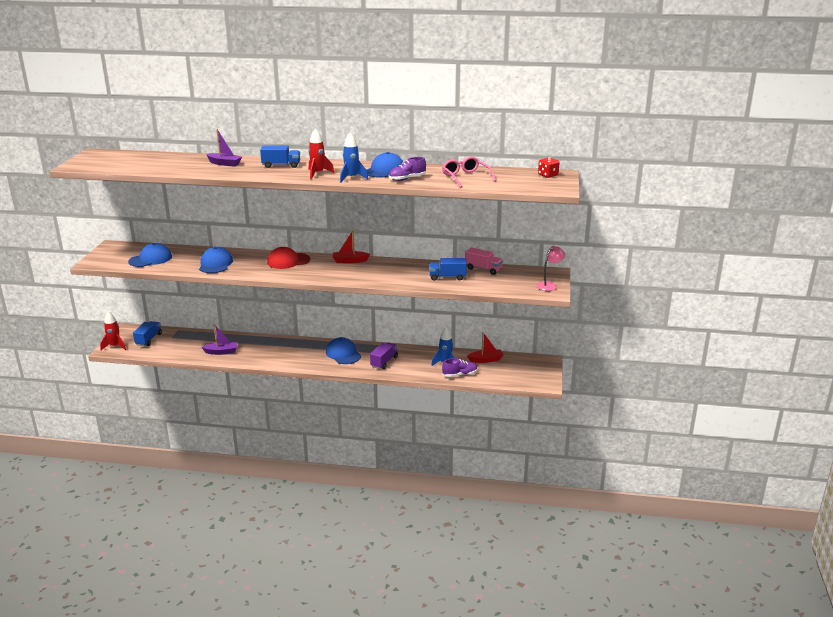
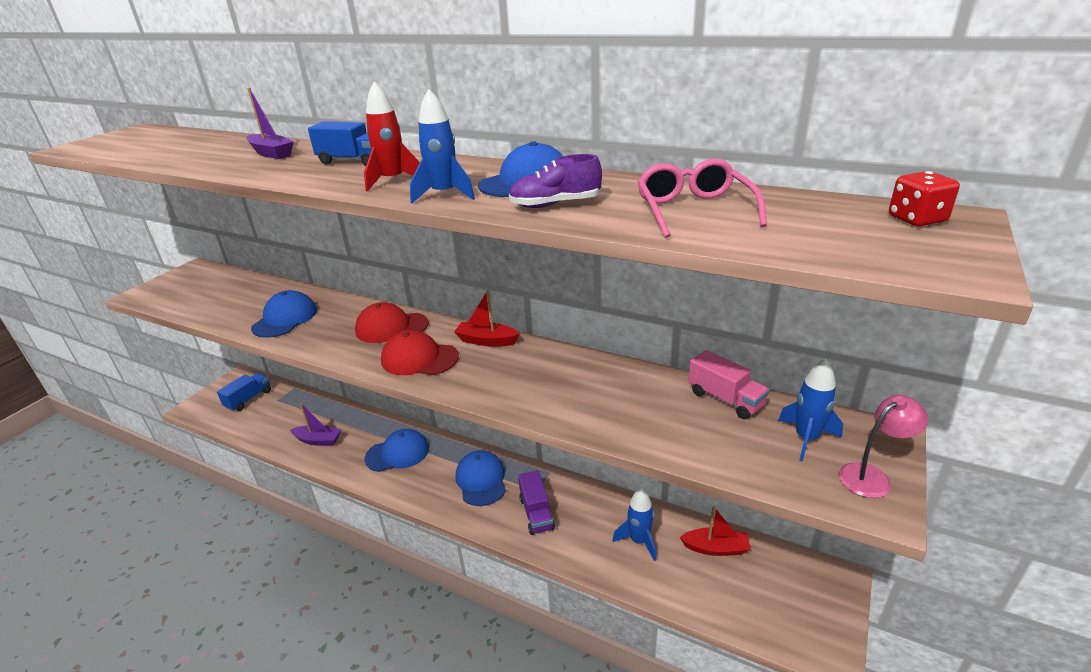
camera: 20 degrees right, 5 degrees up
(115, 346) = (203, 404): red rocket -> none
(150, 259) = (213, 297): blue cap -> blue cap (397, 453)
(318, 272) = (419, 358): none -> red cap
(384, 362) = (536, 513): purple truck -> purple truck turned 120 degrees clockwise
(447, 277) = (644, 411): blue truck -> none
(460, 375) = (657, 579): purple shoe -> none
(522, 277) = (806, 438): none -> blue rocket

